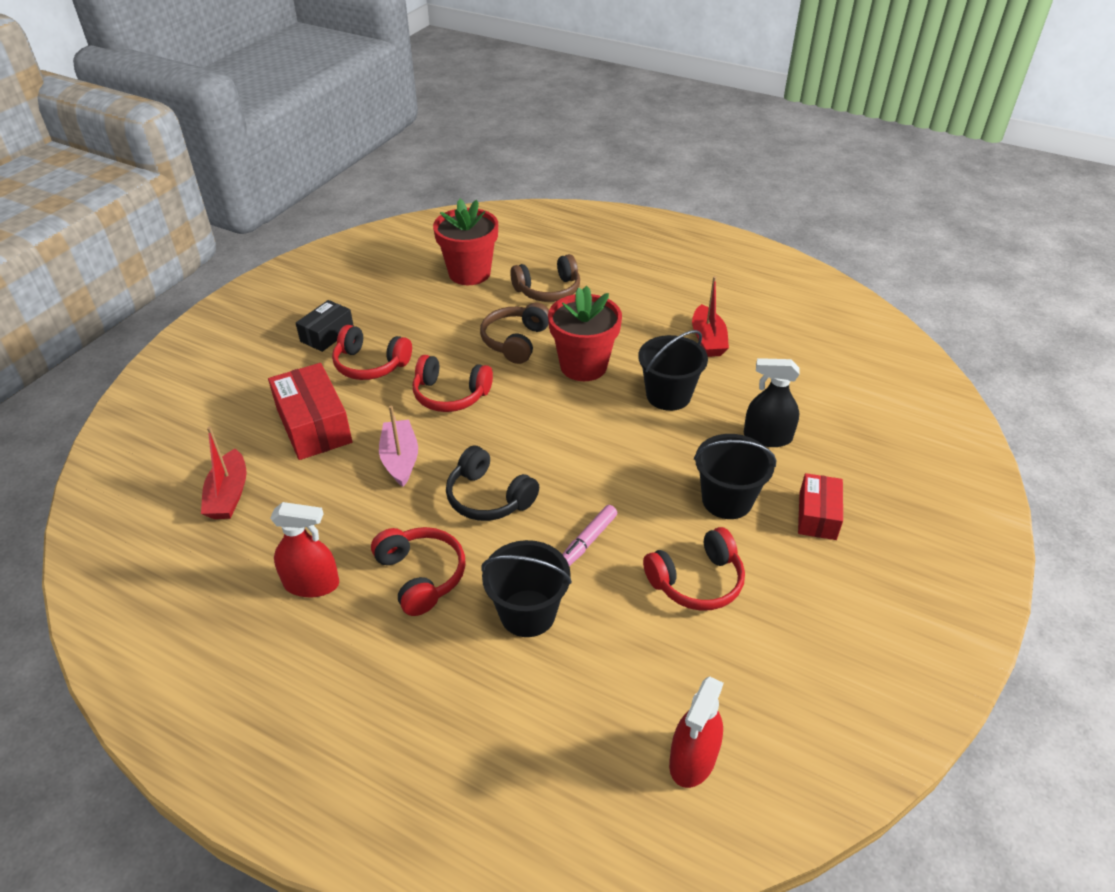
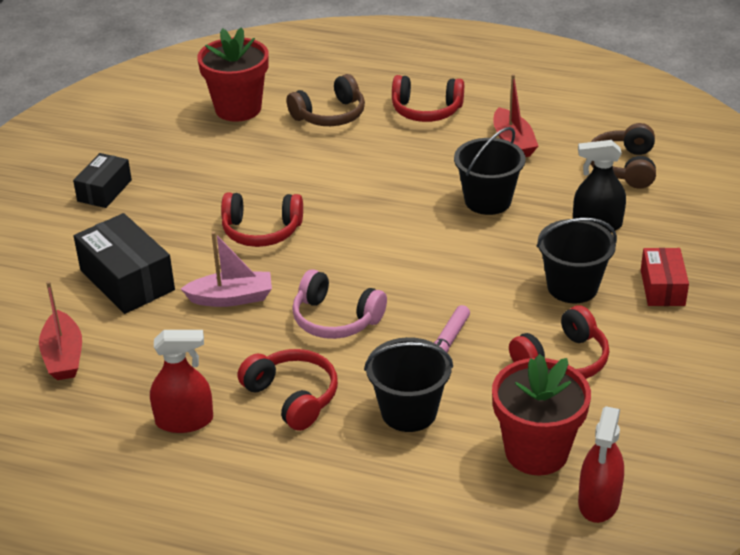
camera: 10 degrees left, 5 degrees down
(314, 426) = (127, 280): red box -> black box
(370, 364) = (164, 213): red headphones -> red headphones (426, 110)
(400, 459) = (231, 298): pink boat -> pink boat turned 105 degrees clockwise
(489, 497) = (335, 319): black headphones -> pink headphones
(516, 341) = (312, 170): brown headphones -> brown headphones (624, 167)
(583, 366) = (392, 184): red flower pot -> red flower pot (536, 452)

